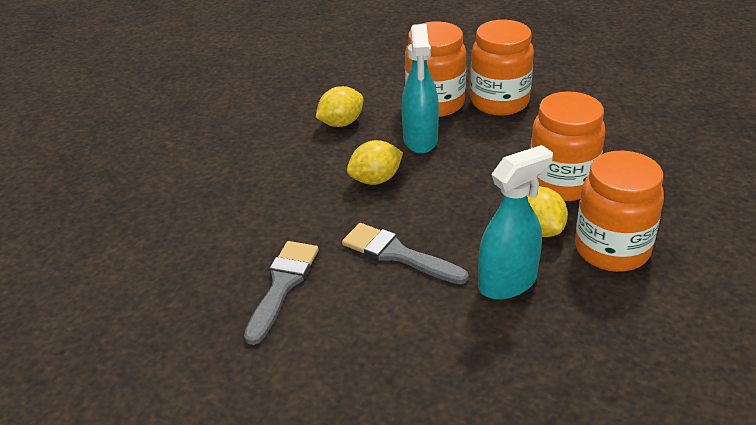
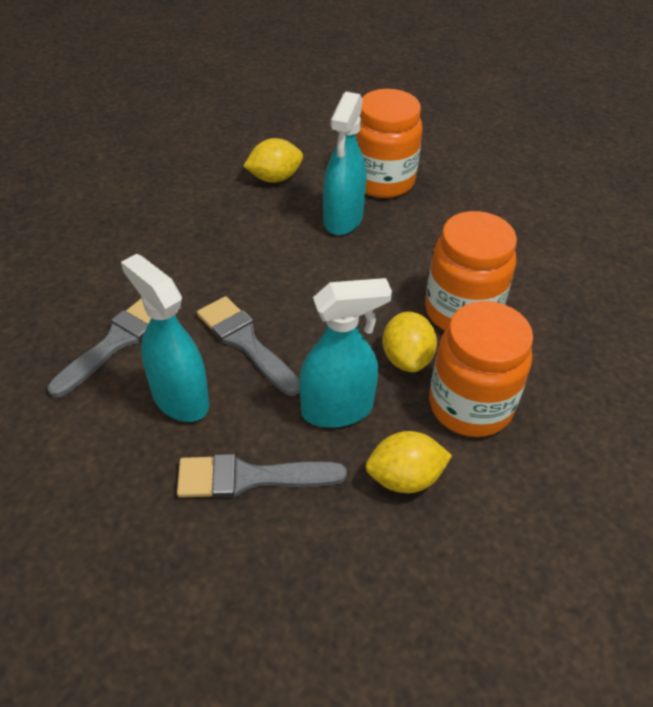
camera: 15 degrees right, 10 degrees up
(368, 313) = (180, 398): none -> turquoise spray bottle
(375, 180) = (272, 252): yellow lemon -> yellow lemon (404, 478)
(468, 355) = (249, 478): none -> grey brush
(499, 102) = (451, 197): orange jar -> none

